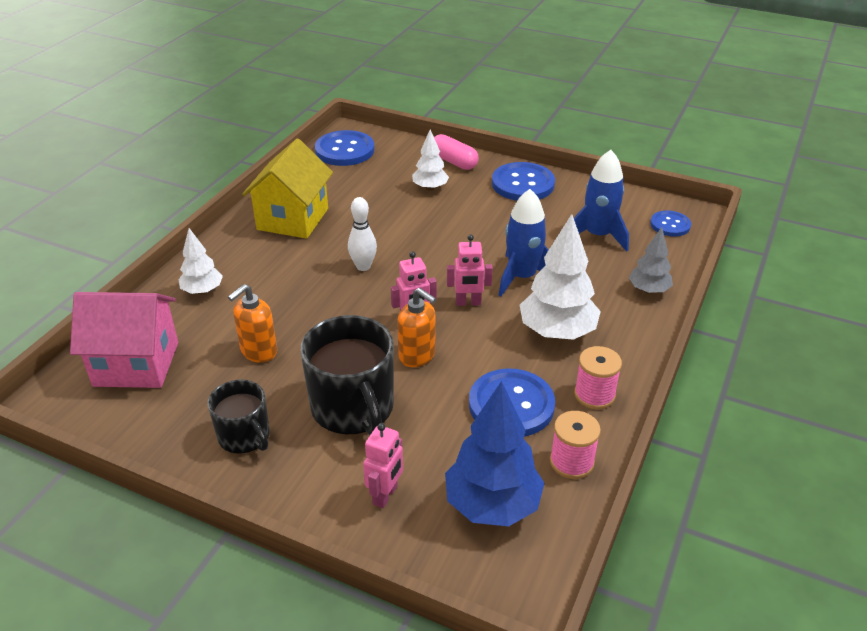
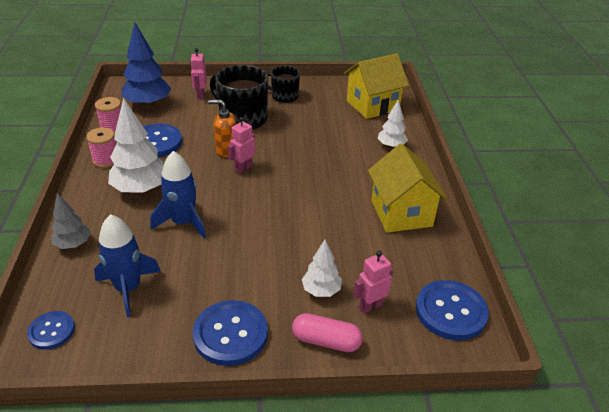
camera: 150 degrees right, 0 degrees up
(136, 364) = (372, 105): pink house -> yellow house
(258, 352) = (318, 127): orange soap dispenser -> none
(363, 266) = (308, 193): white bowling pin -> none
(468, 303) = (214, 190): pink robot -> pink robot (370, 306)

